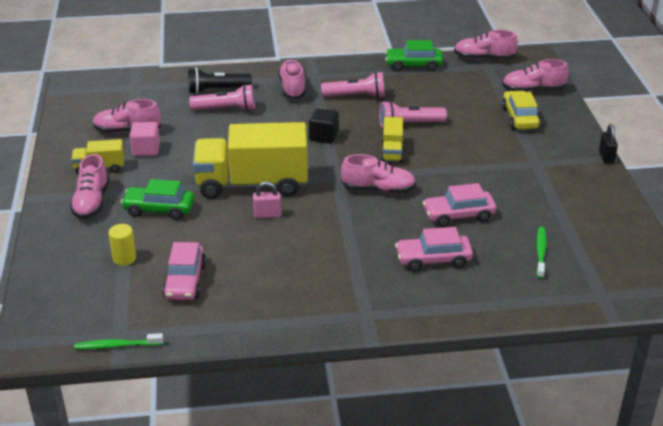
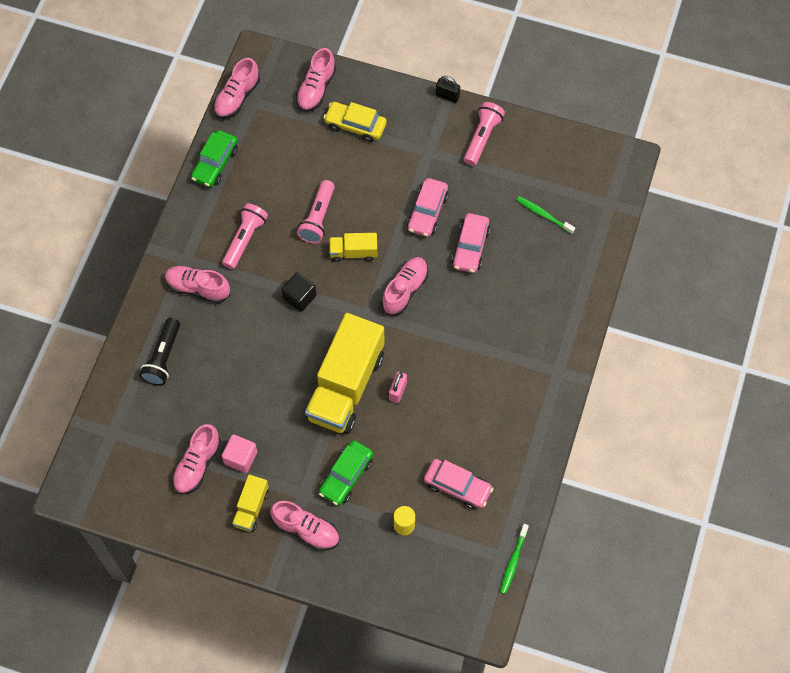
camera: 65 degrees left, 30 degrees up
(226, 109) = (205, 362): pink flashlight -> pink flashlight (482, 138)
(392, 151) = (353, 252): yellow truck -> yellow truck turned 150 degrees clockwise
(433, 260) = (517, 294): pink car -> pink car (427, 212)

